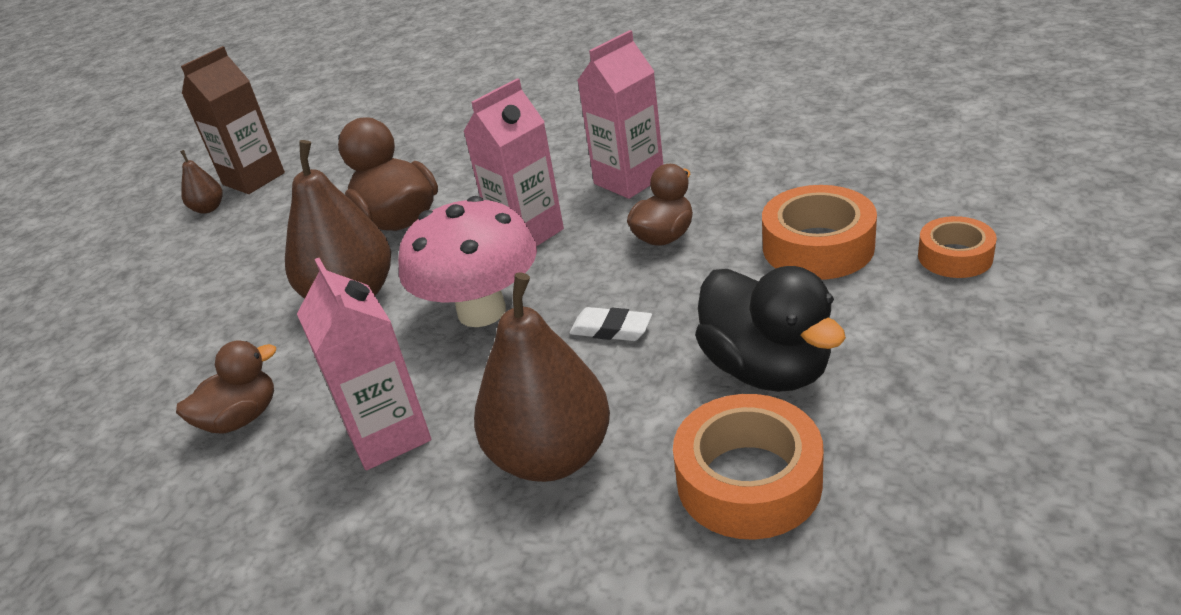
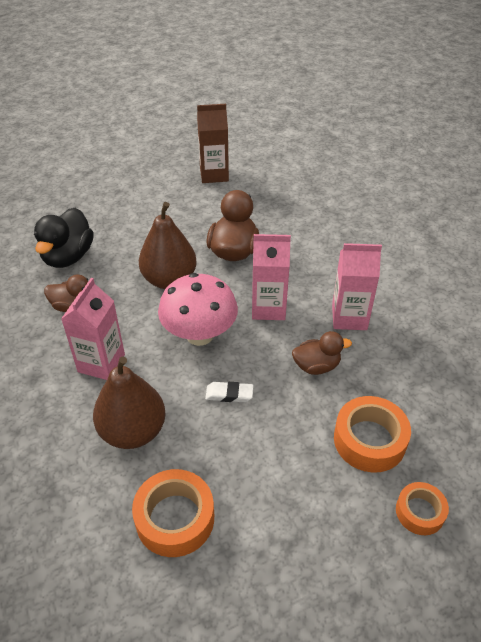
camera: 40 degrees right, 10 degrees up
(208, 208) = (180, 179): brown pear -> none
(611, 329) = (229, 394): white eraser -> white eraser turned 60 degrees counterclockwise
(766, 369) = (254, 478): black duck -> black duck (68, 257)

